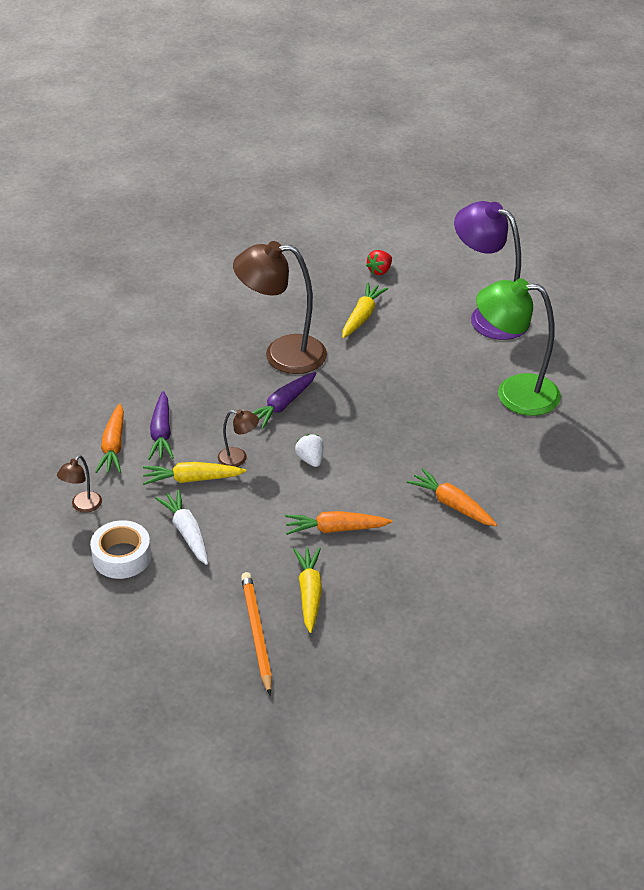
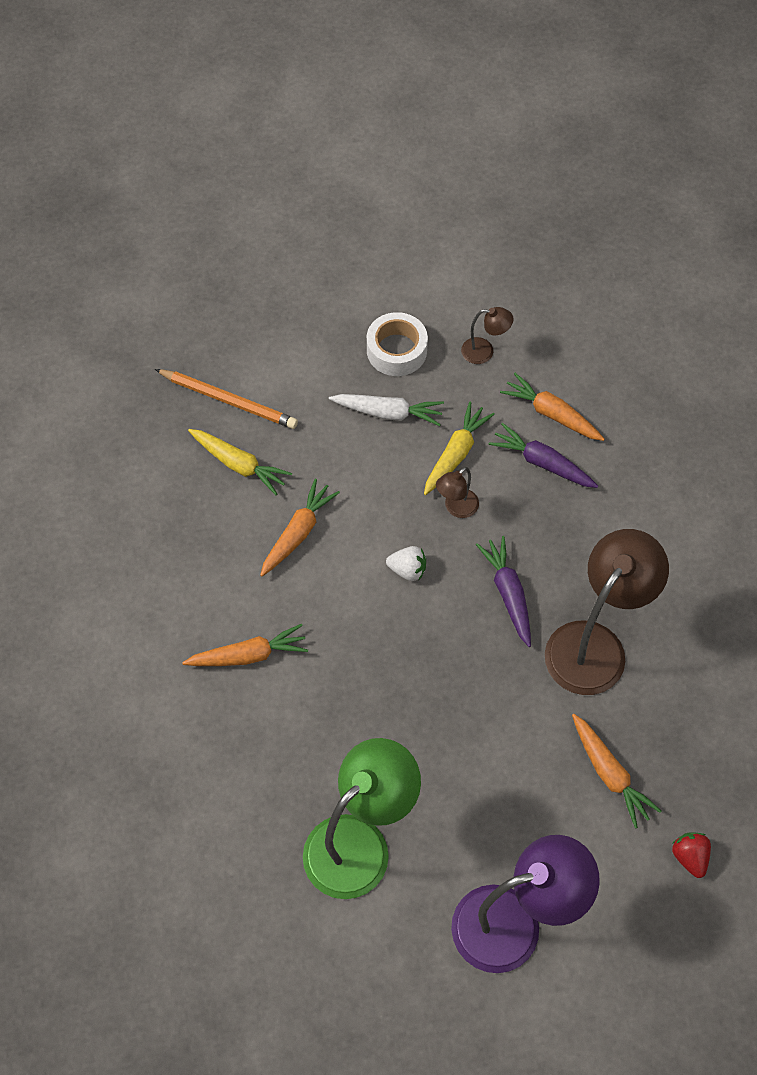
camera: 125 degrees right, 20 degrees up
(82, 506) = (484, 351): brown lamp -> brown lamp turned 120 degrees clockwise
(362, 316) = (609, 773): yellow carrot -> orange carrot

